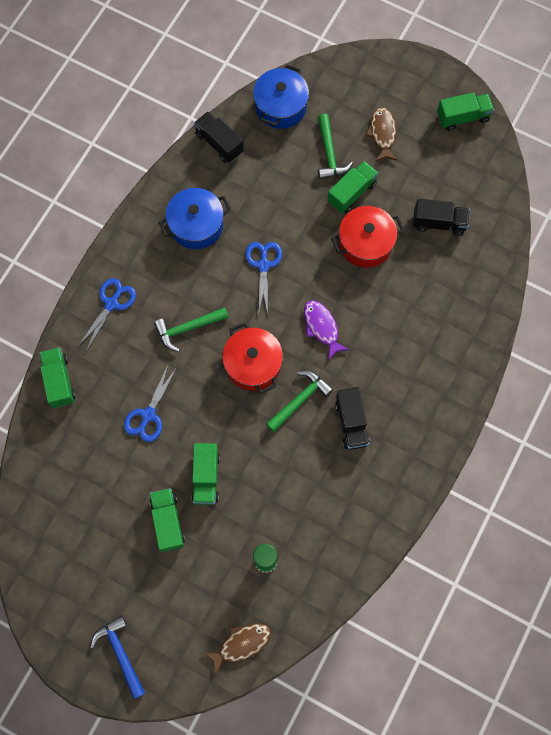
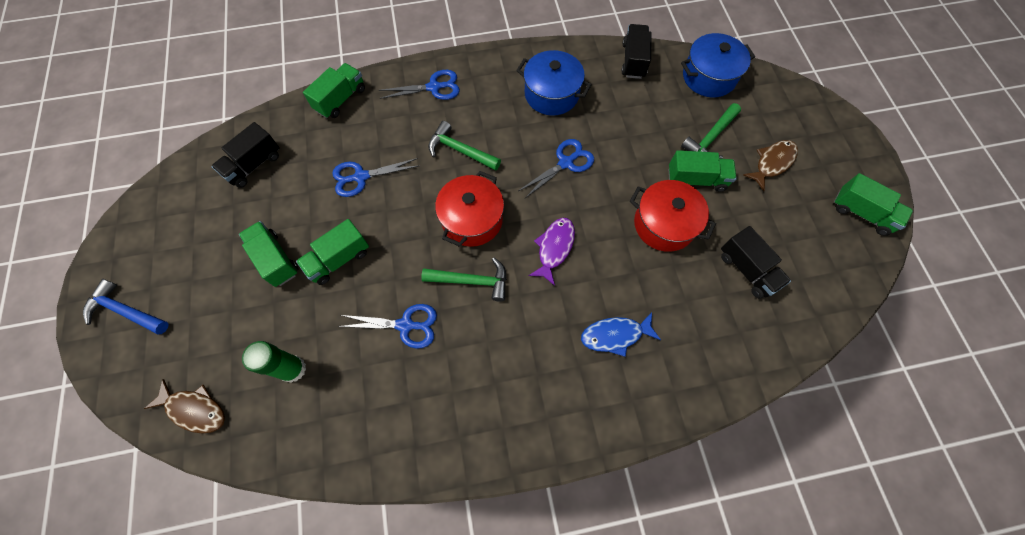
camera: 50 degrees right, 5 degrees down
(120, 653) = (125, 311): blue hammer -> blue hammer turned 90 degrees counterclockwise
(168, 522) = (275, 259): green truck -> green truck turned 75 degrees counterclockwise
(295, 466) = (405, 325): none -> blue scissors
(351, 423) = (487, 342): black truck -> black truck (254, 165)
(412, 340) = (615, 335): none -> blue fish

